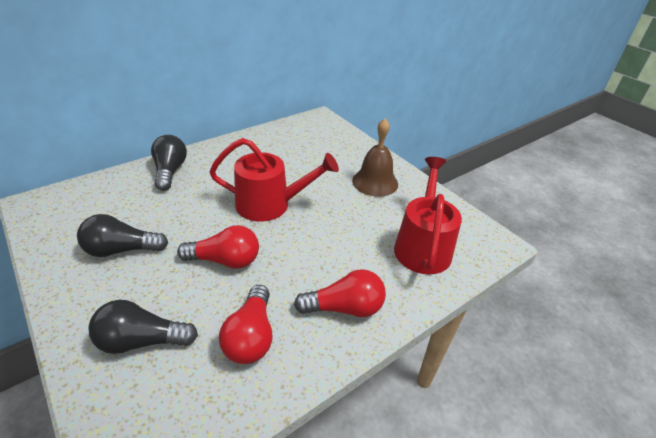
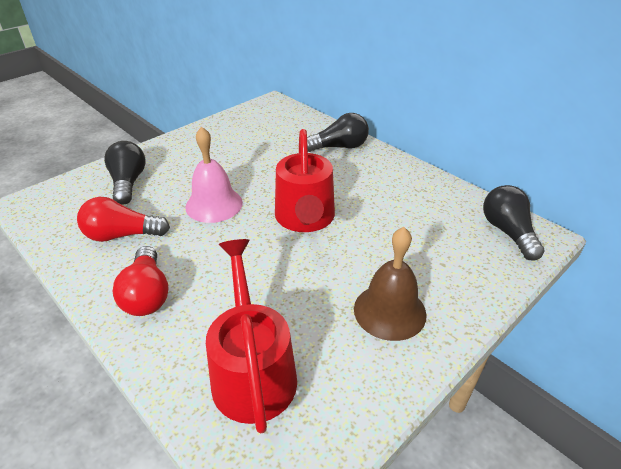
camera: 85 degrees right, 0 degrees up
(122, 250) = (223, 151): black light bulb -> black light bulb (507, 232)
(225, 260) = (214, 204): red light bulb -> pink bell
(422, 246) = (252, 371): red watering can -> red watering can turned 105 degrees counterclockwise

